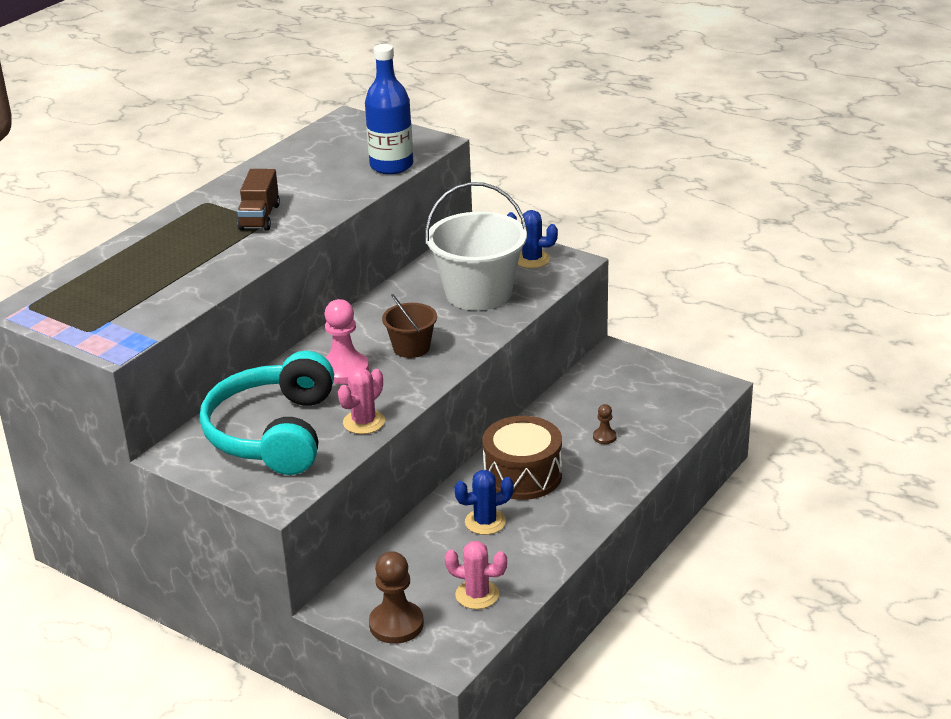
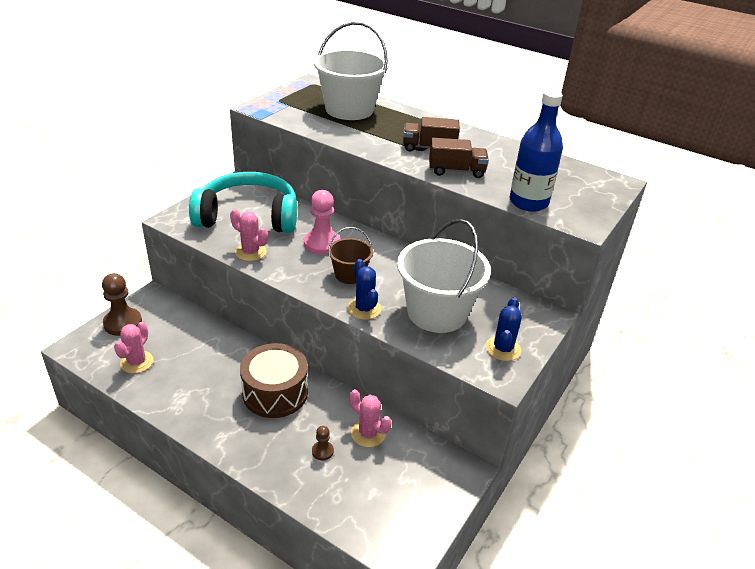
camera: 85 degrees right, 5 degrees up
(133, 273) = (349, 109): none -> white bucket
(321, 202) = (456, 171): none -> brown truck
(485, 522) = (220, 369): blue cactus -> blue cactus (364, 309)
(576, 409) = (368, 434): none -> pink cactus

